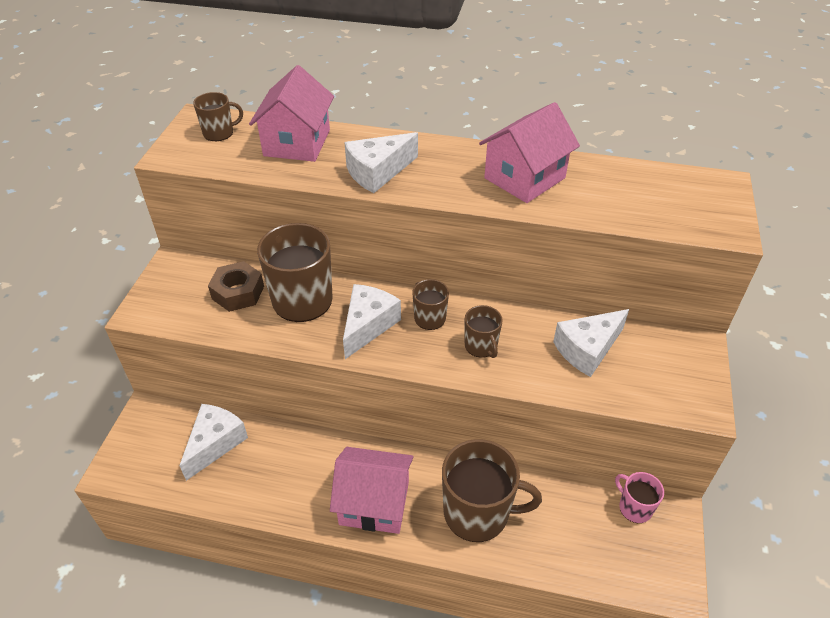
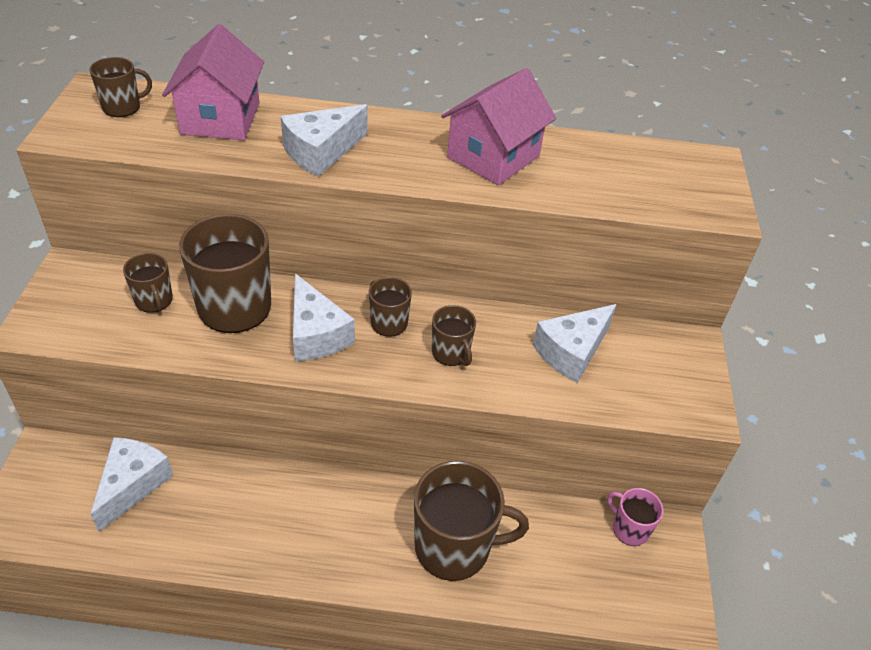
camera: 10 degrees left, 0 degrees up
(238, 292) = (154, 300): brown nut -> brown mug
(368, 325) = (316, 334): white cheese -> white cheese turned 135 degrees clockwise
(374, 503) = (332, 544): pink house -> none

